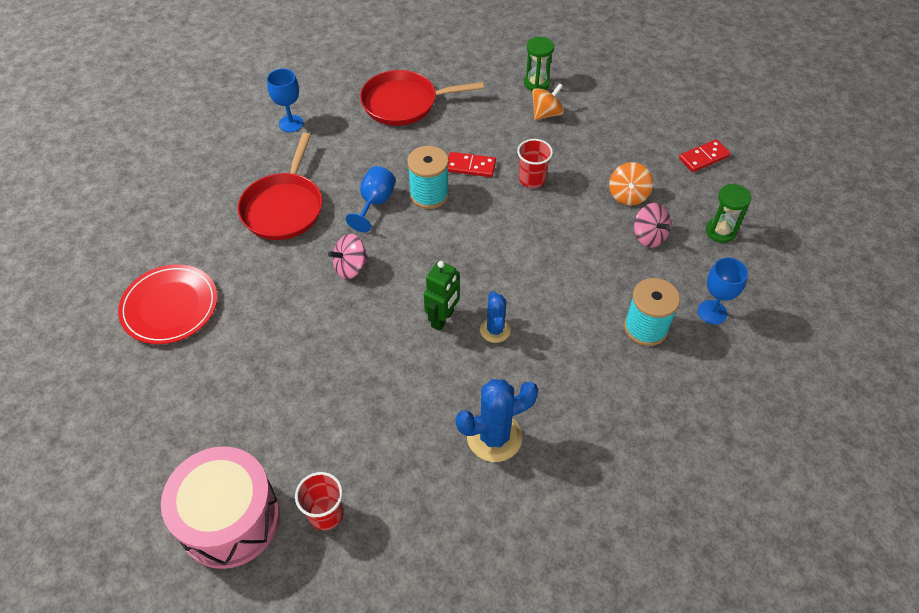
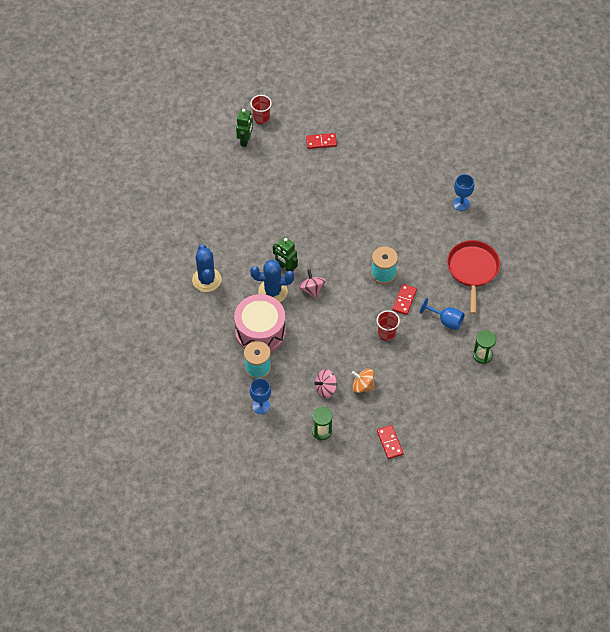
camera: 100 degrees right, 5 degrees up
(162, 429) = (245, 140): none -> green robot
(170, 306) = (321, 142): red plate -> red domino
(230, 519) = (191, 167): pink drum -> pink drum (260, 332)
(284, 208) = (385, 196): red pan -> none
(325, 514) = (184, 204): red cup -> red cup (261, 118)
(350, 267) = (332, 227): pink spinning top -> pink spinning top (312, 289)
(375, 203) = (381, 244): blue goblet -> blue goblet (446, 320)
(495, 330) = (272, 291): blue cactus -> blue cactus, size x1.65
(546, 114) = (449, 355): orange spinning top -> none

